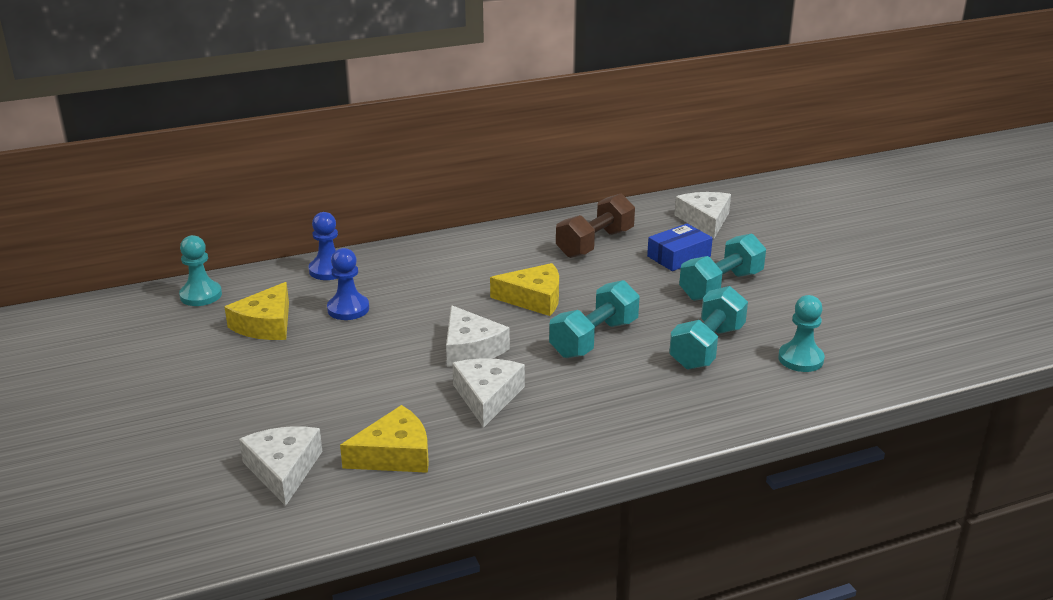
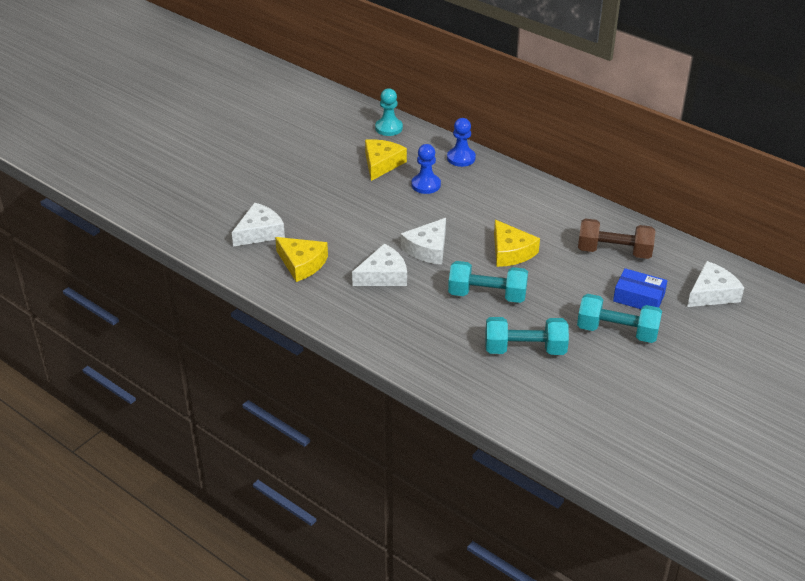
camera: 60 degrees right, 10 degrees up
(266, 324) = (381, 164): yellow cheese -> yellow cheese turned 120 degrees clockwise
(800, 359) = (552, 399): turquoise pawn -> none

